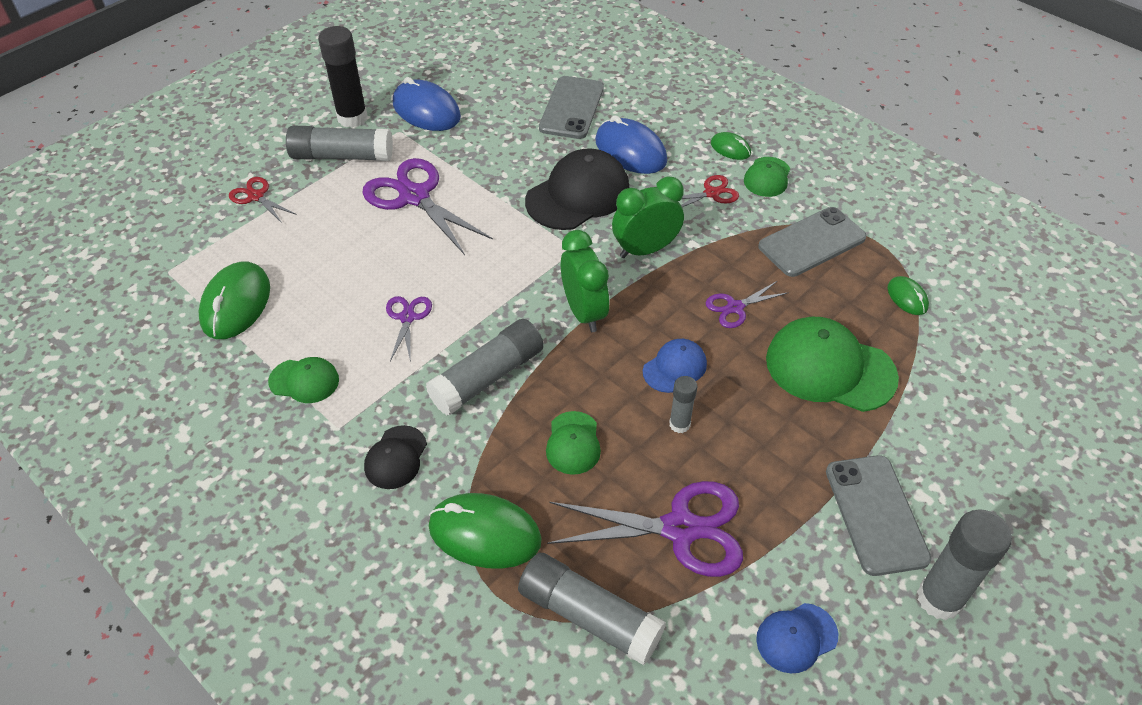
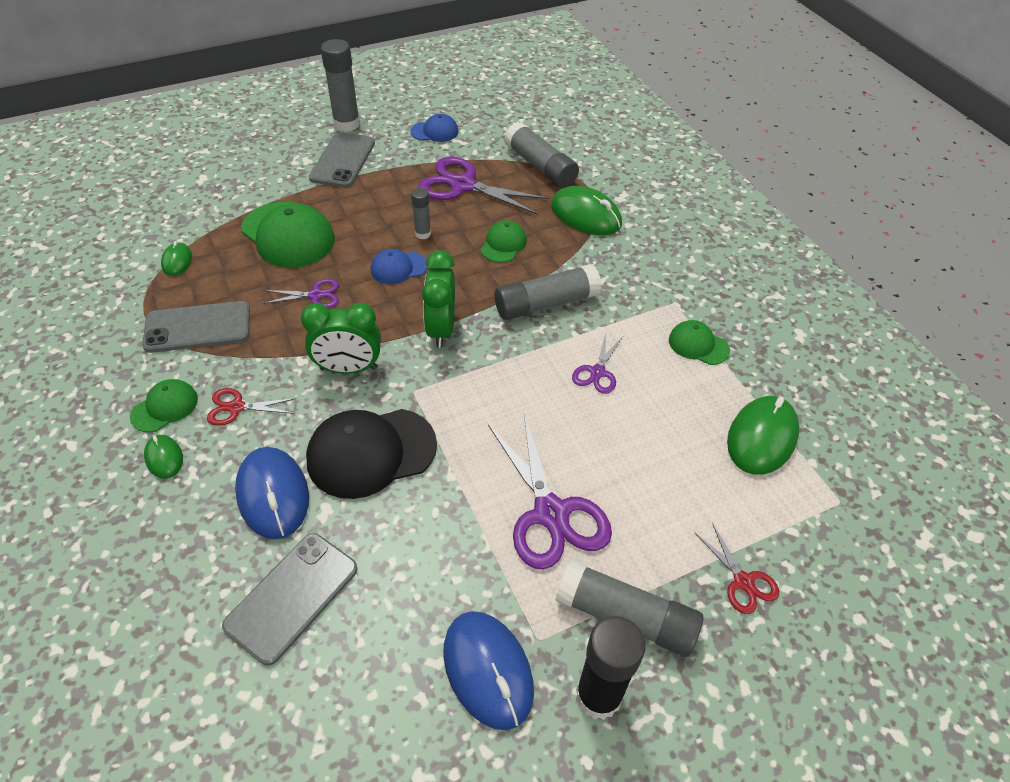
camera: 160 degrees left, 0 degrees up
(396, 457) = (633, 271): black cap -> none

